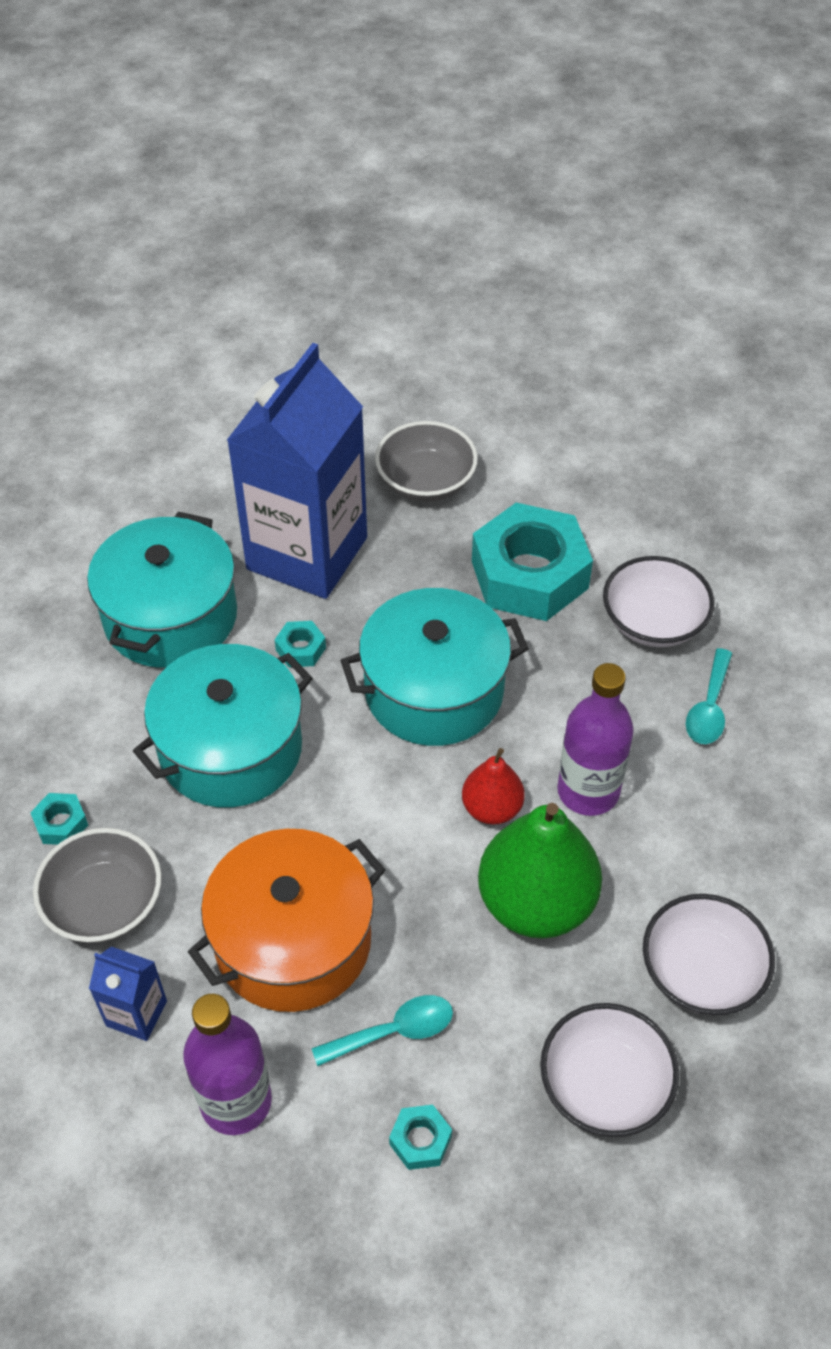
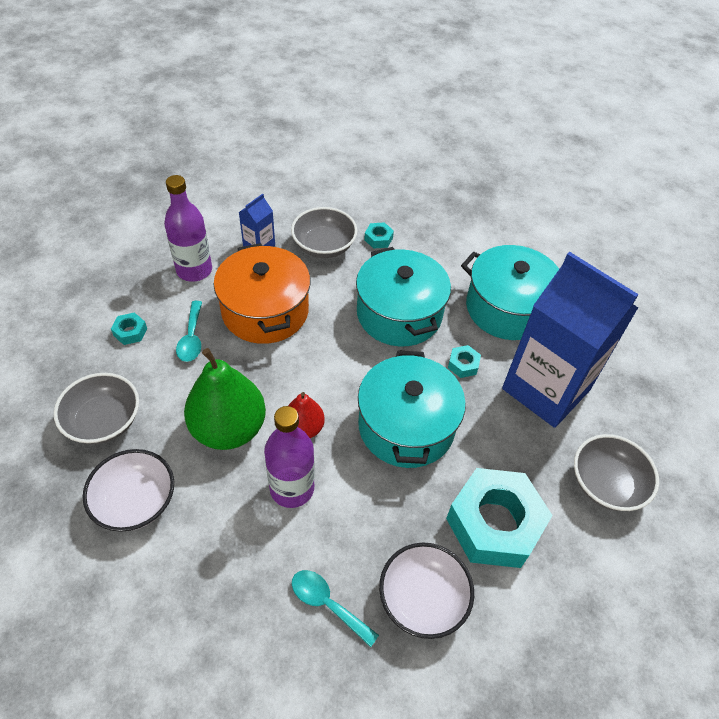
camera: 105 degrees right, 0 degrees up
(604, 1085) = (104, 421): white bowl -> grey bowl

